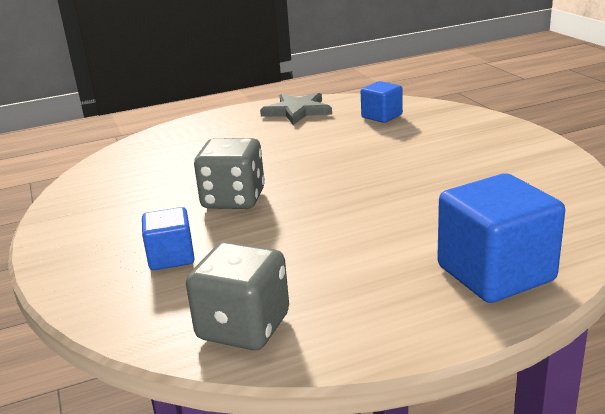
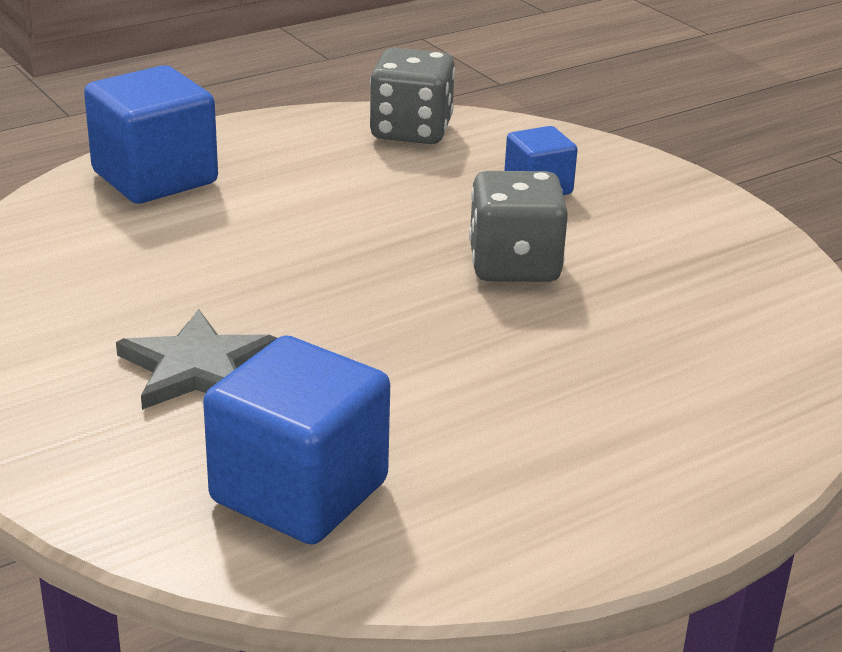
camera: 165 degrees right, 5 degrees up
(297, 111) = (519, 517): grey star -> grey star (197, 367)
(382, 116) = (299, 491): blue cube -> blue cube, size x1.78

